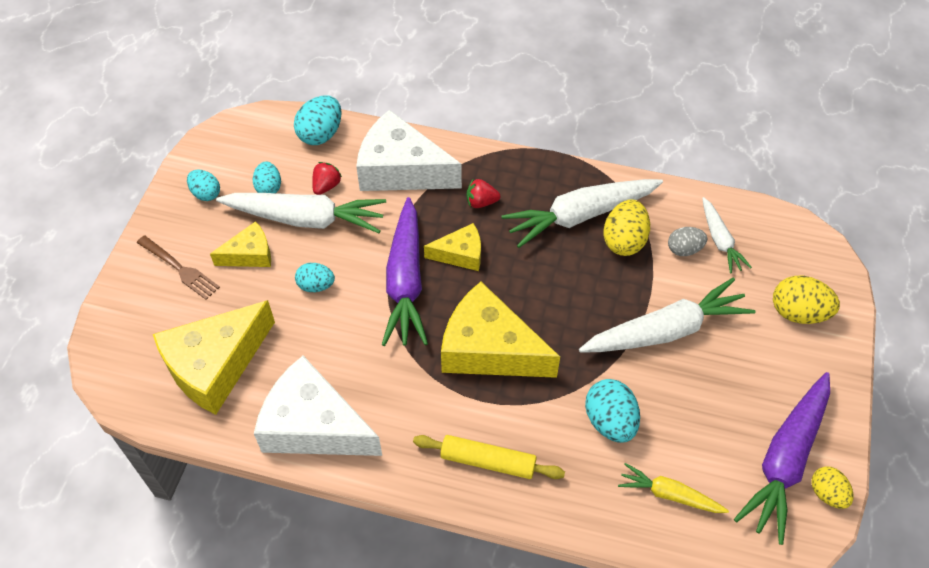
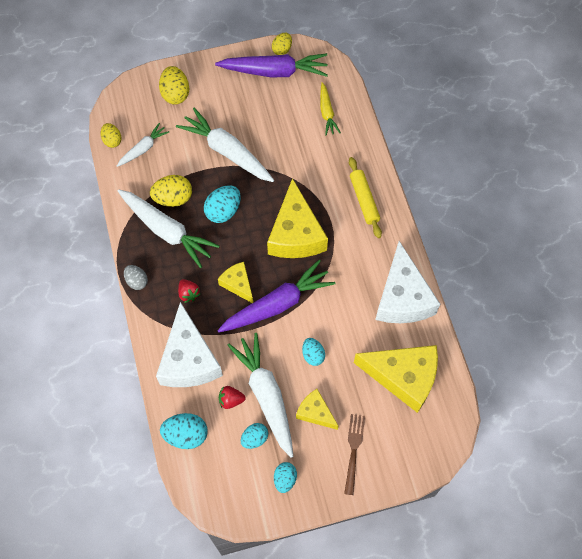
camera: 120 degrees left, 10 degrees up
(610, 421) = (303, 155): turquoise egg -> turquoise egg (223, 211)
(684, 249) = (161, 164): grey egg -> grey egg (137, 281)
(750, 214) = (112, 140): none -> yellow egg

